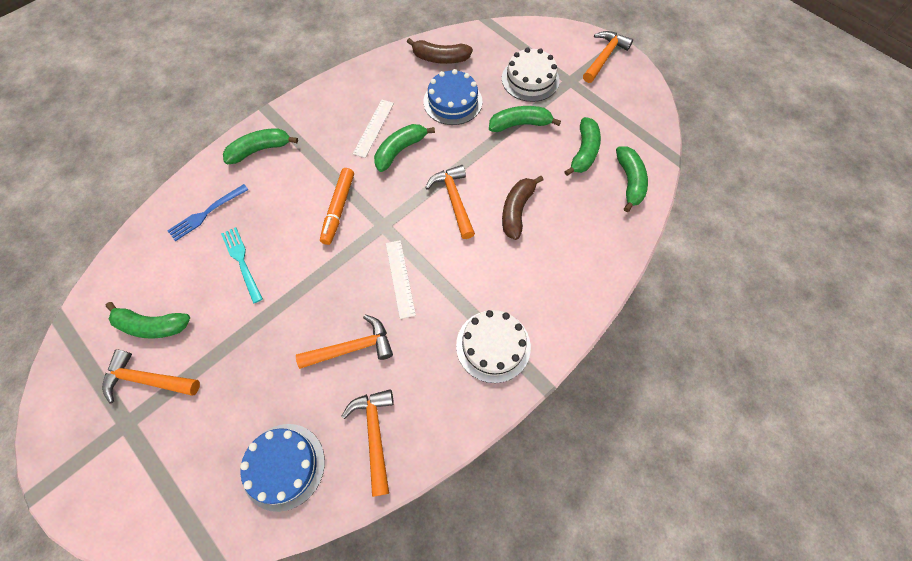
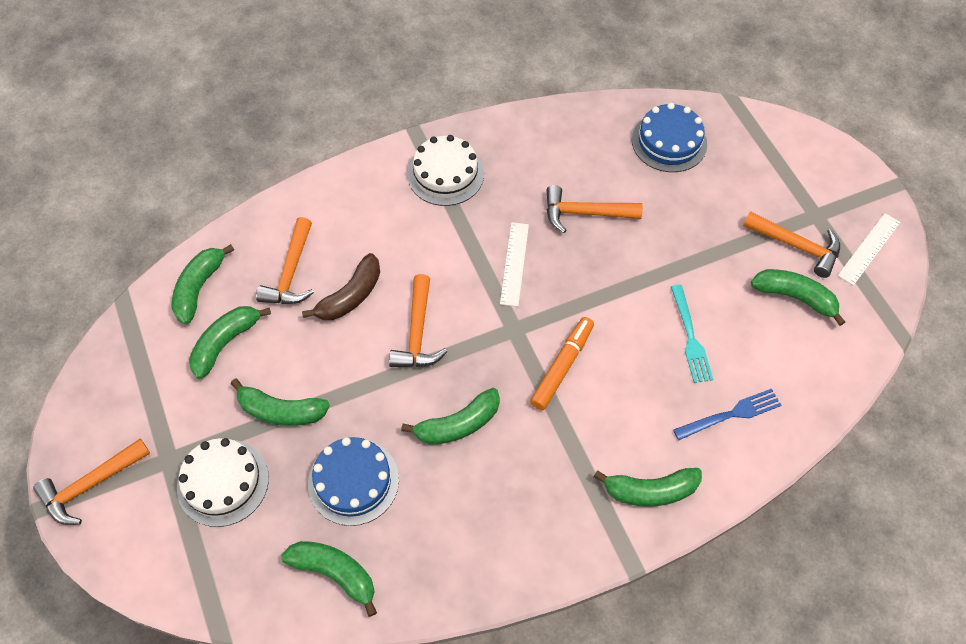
camera: 160 degrees left, 5 degrees down
(373, 128) = (482, 474): white ruler -> white ruler (869, 249)
(375, 435) = (582, 140): orange hammer -> orange hammer (291, 272)
(440, 58) = (335, 573): brown banana -> green banana

